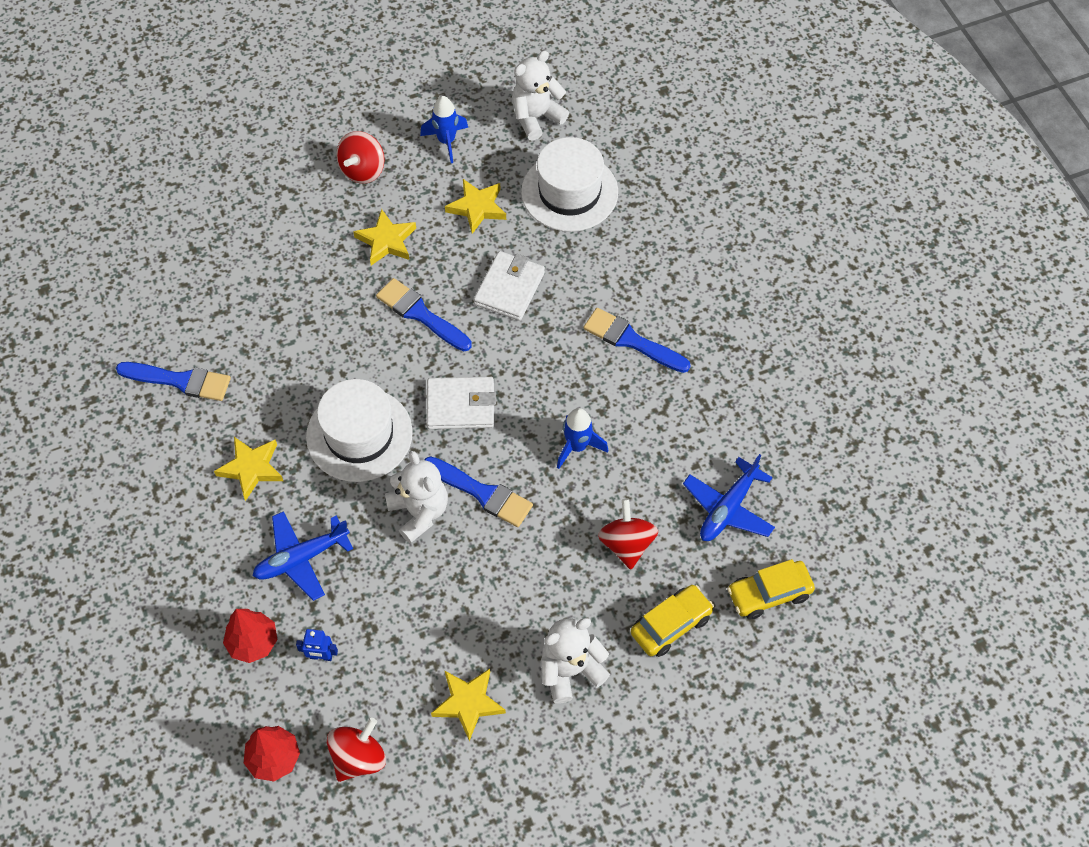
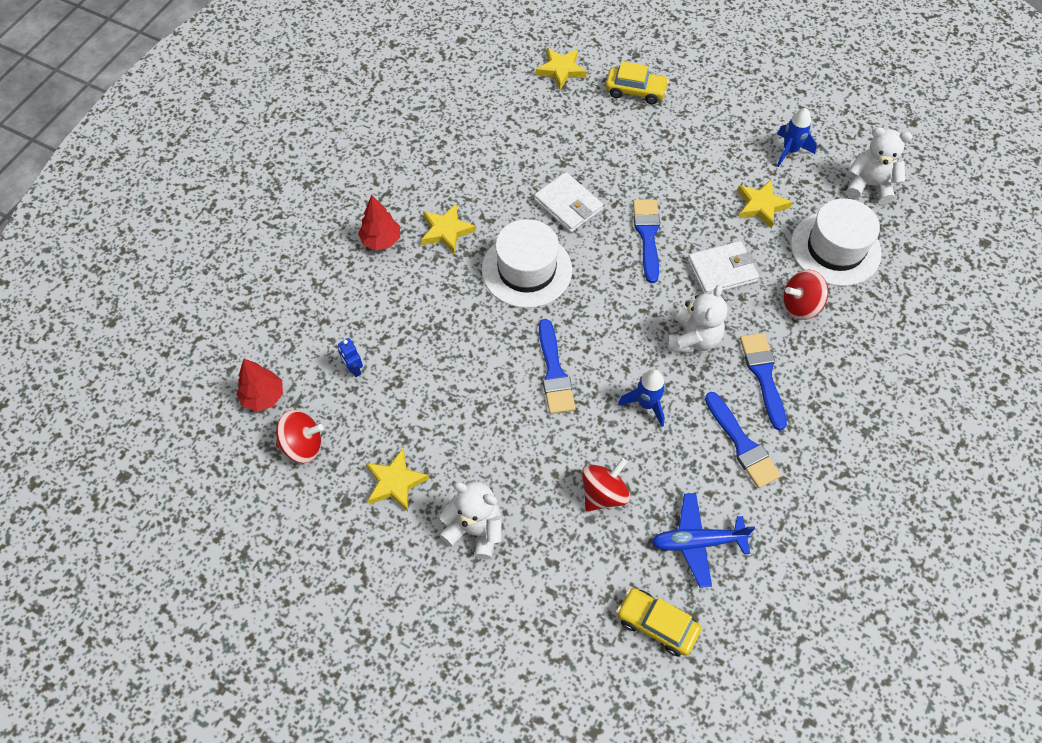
camera: 50 degrees right, 0 degrees up
(180, 381) = (469, 149): blue brush -> blue brush (742, 444)
(253, 642) = (330, 324): red tree -> red tree (381, 240)
(301, 558) = (410, 305): blue plane -> none
(363, 170) = (715, 124): red spinning top -> red spinning top (800, 305)
(386, 241) = (679, 176): yellow star -> yellow star (561, 70)
(419, 512) = (505, 346): white teddy bear -> white teddy bear (693, 339)
(461, 405) = (605, 310): white wallet -> white wallet (568, 205)
(671, 625) = (569, 572): yellow car -> yellow car (635, 91)

